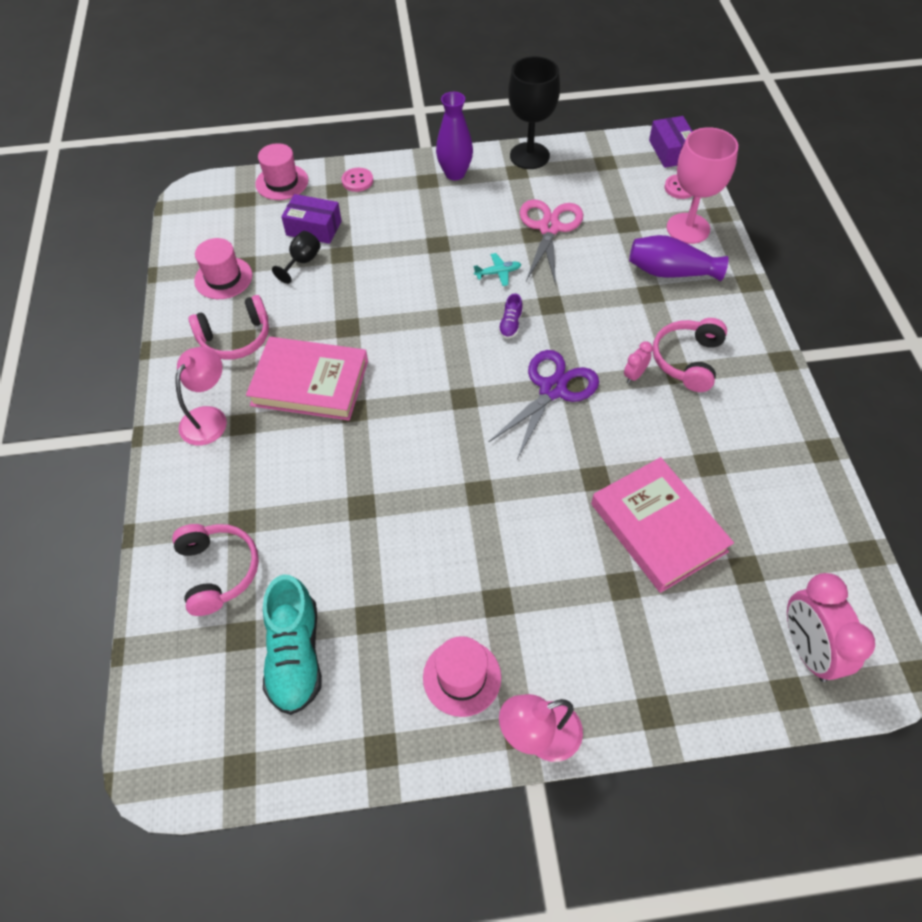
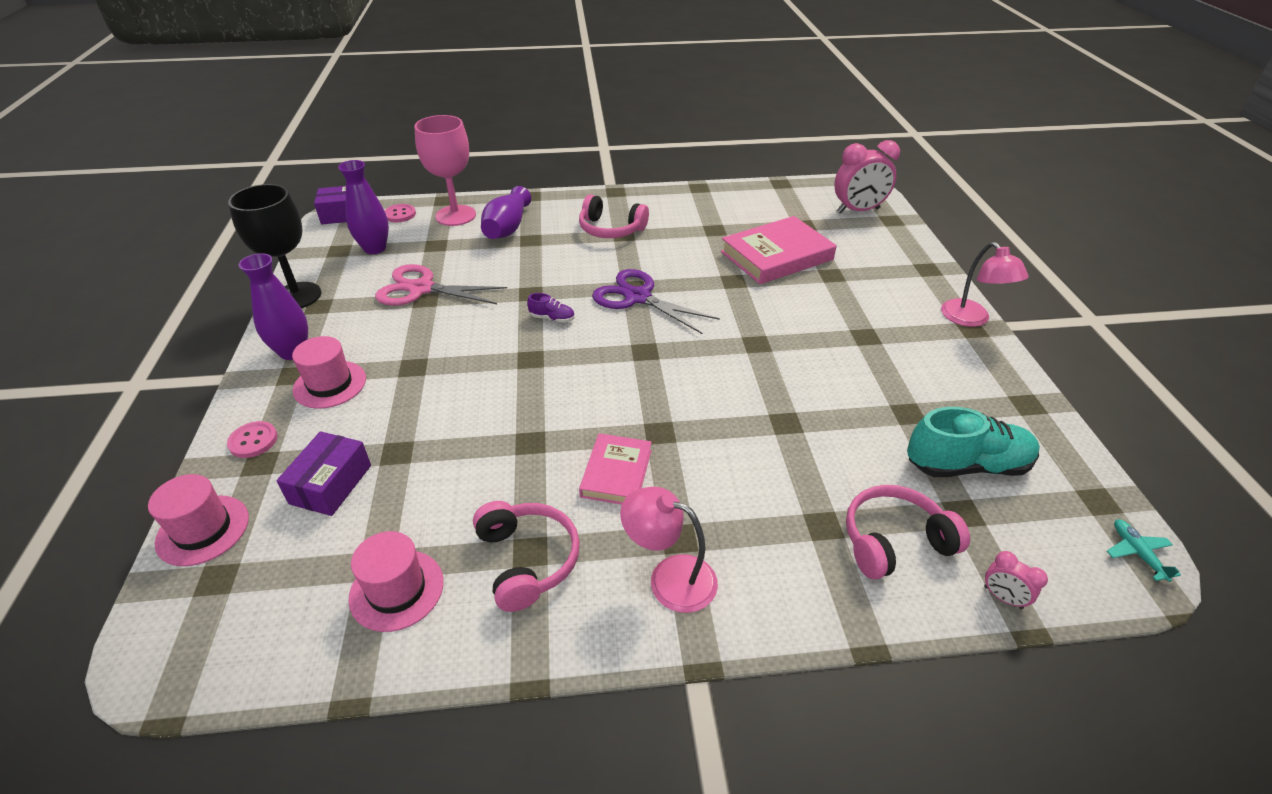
camera: 90 degrees left, 15 degrees down
(302, 262) = (396, 493): black goblet -> none
(310, 383) = (616, 473): pink book -> pink book, size x0.59
(462, 677) = (941, 357): pink hat -> pink hat (330, 384)
(498, 273) = (475, 324): turquoise plane -> turquoise plane (1137, 553)
(612, 184) = (375, 248): none -> purple vase
(634, 375) = (624, 255): pink clock -> pink clock (1002, 597)

